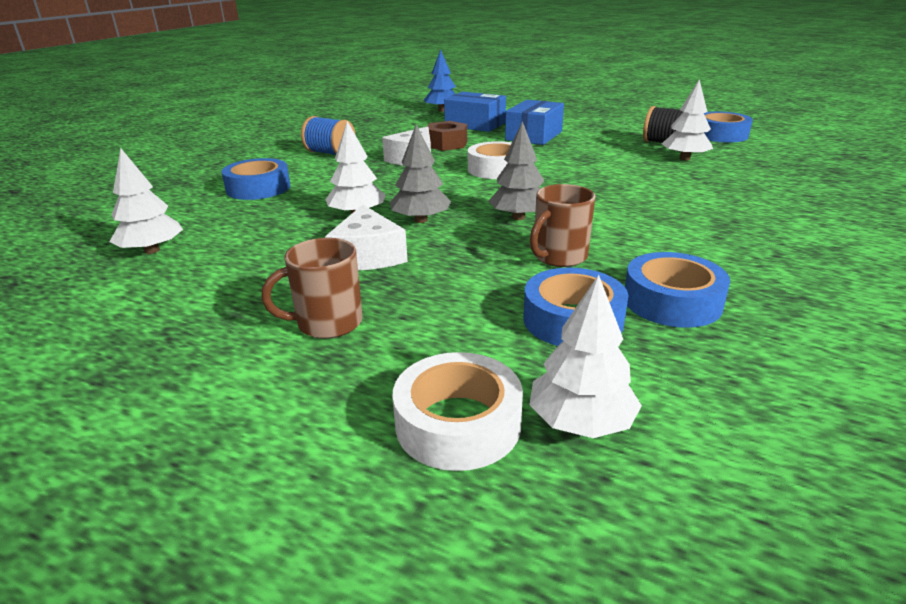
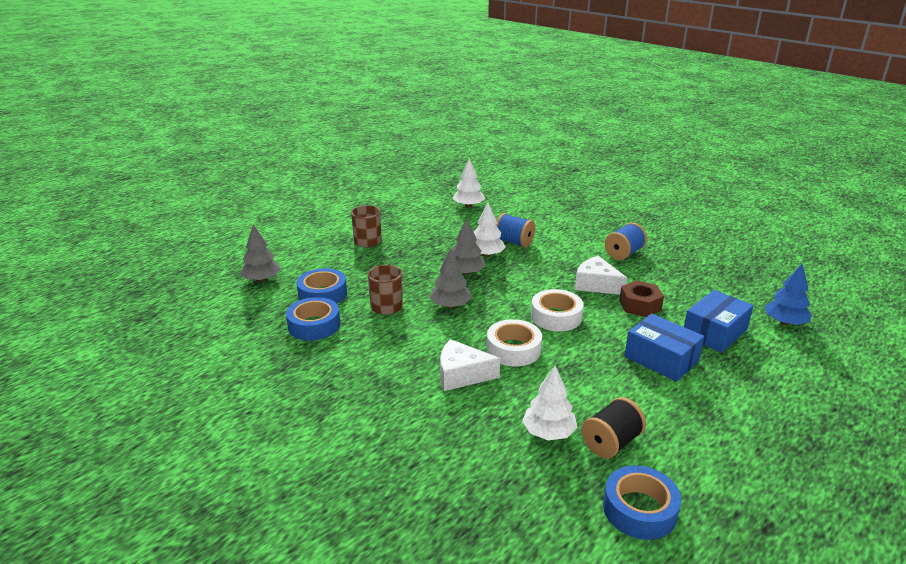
camera: 105 degrees right, 0 degrees up
(258, 188) = (550, 228): blue tape -> none
(309, 203) = (514, 242): none -> blue spool
(368, 256) = (426, 254): white cheese -> white cheese (461, 375)
(458, 423) = (283, 258): white tape -> white tape (513, 349)
(581, 422) = (262, 279): white tree -> grey tree

